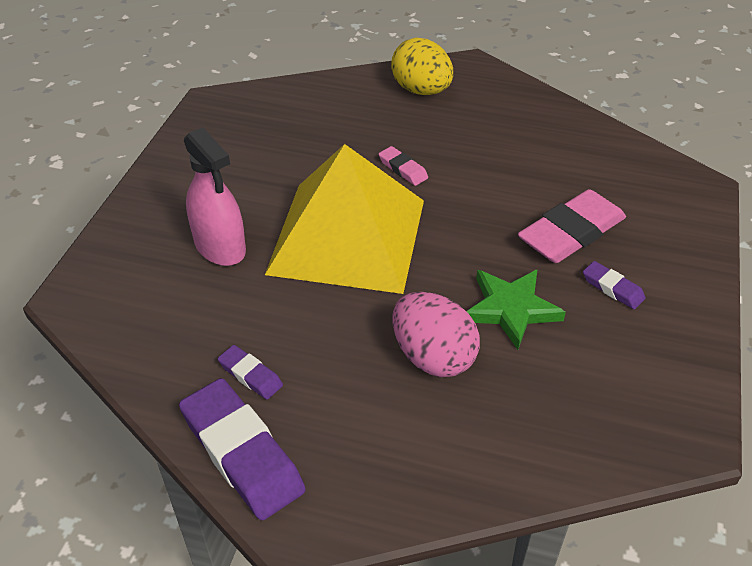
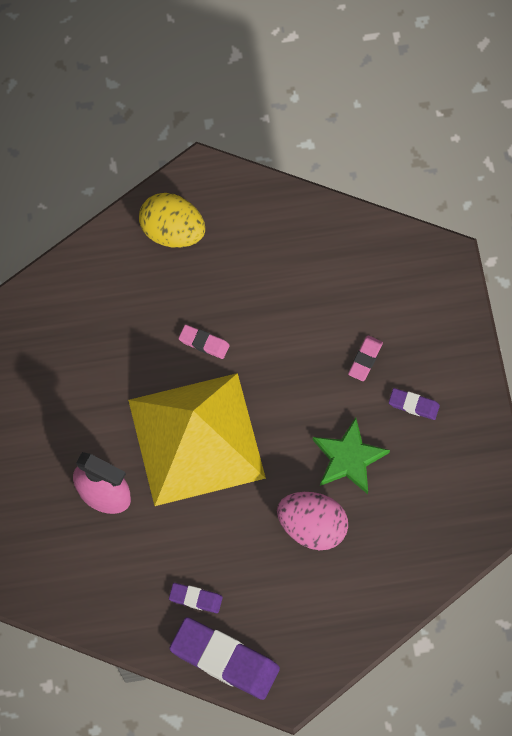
camera: 25 degrees left, 25 degrees up
(571, 233) = (365, 359): pink eraser -> pink eraser, size x0.49

